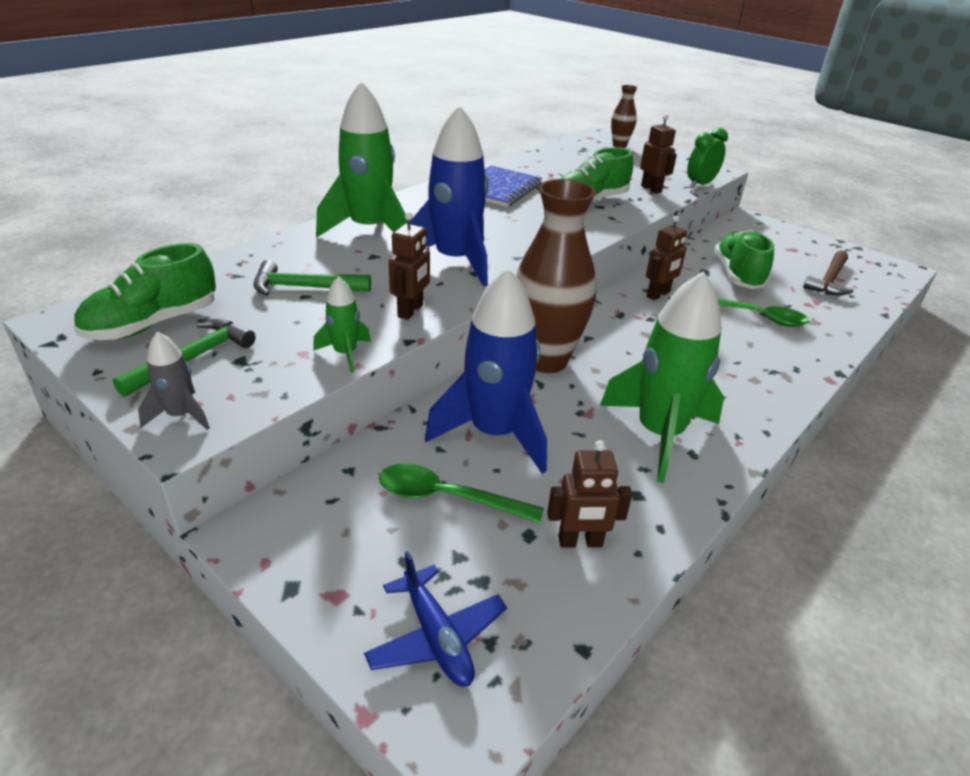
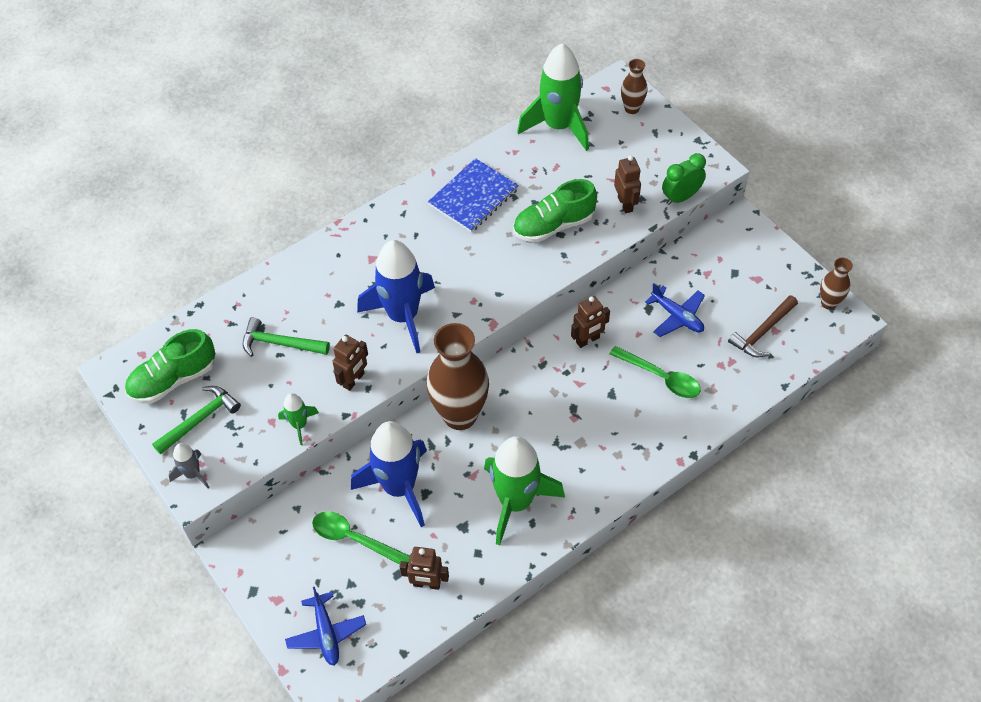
camera: 15 degrees right, 20 degrees up
(369, 230) = (342, 263): green rocket -> green rocket (558, 126)
(737, 275) = (677, 316): green shoe -> blue plane
(872, 260) = (828, 303): none -> brown vase

